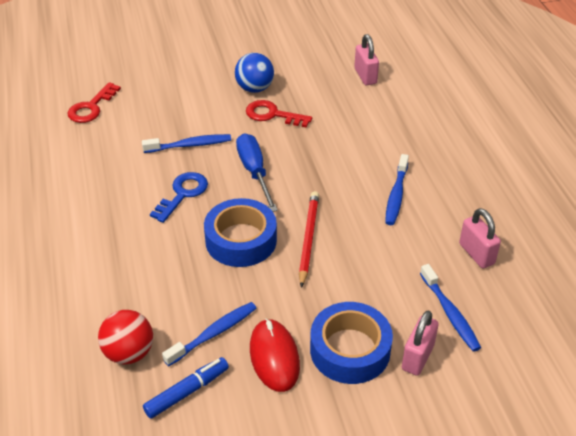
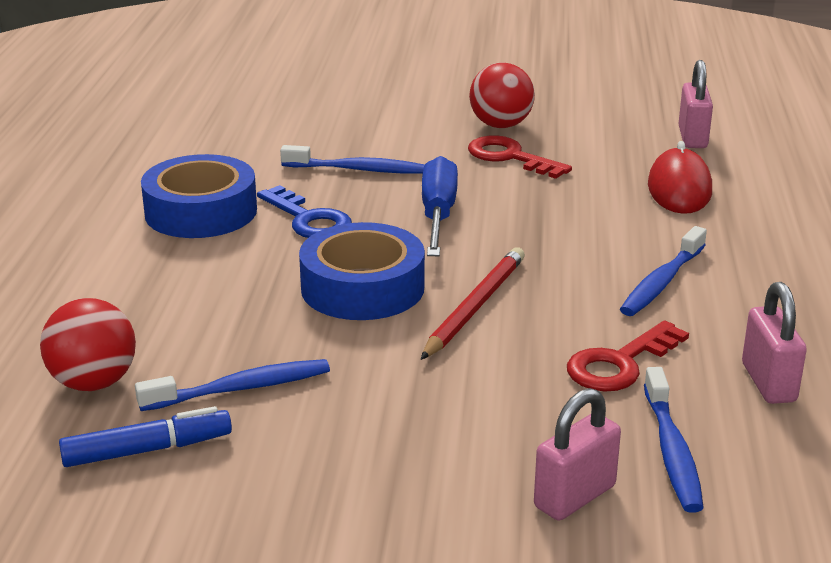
camera: 20 degrees right, 15 degrees down
(91, 107) = (241, 109): red key -> red key (619, 364)
(183, 194) = (309, 220): blue key -> blue key turned 90 degrees clockwise
(254, 88) = (500, 125): blue ball -> red ball
(274, 357) = (319, 439): red mouse -> red mouse (679, 188)
(350, 350) = (456, 459): blue tape -> blue tape (201, 211)

